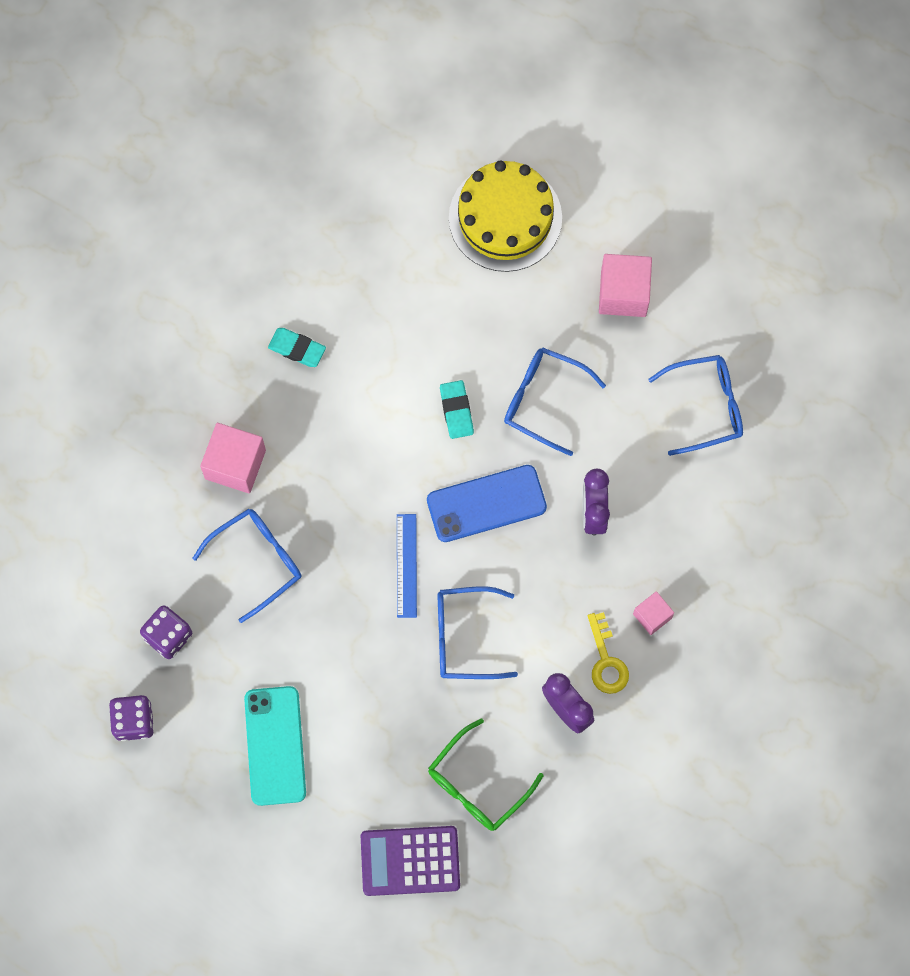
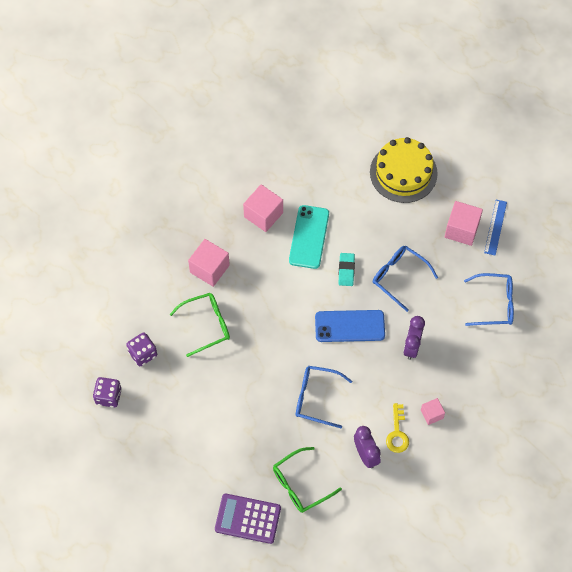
camera: 15 degrees right, 10 degrees down
(257, 561) = (207, 325): blue glasses -> green glasses
(275, 746) = (186, 431): turquoise phone -> turquoise phone (309, 237)
(297, 349) = (263, 215): turquoise eraser -> pink cube
(406, 565) = (293, 349): blue ruler -> blue ruler (495, 227)

